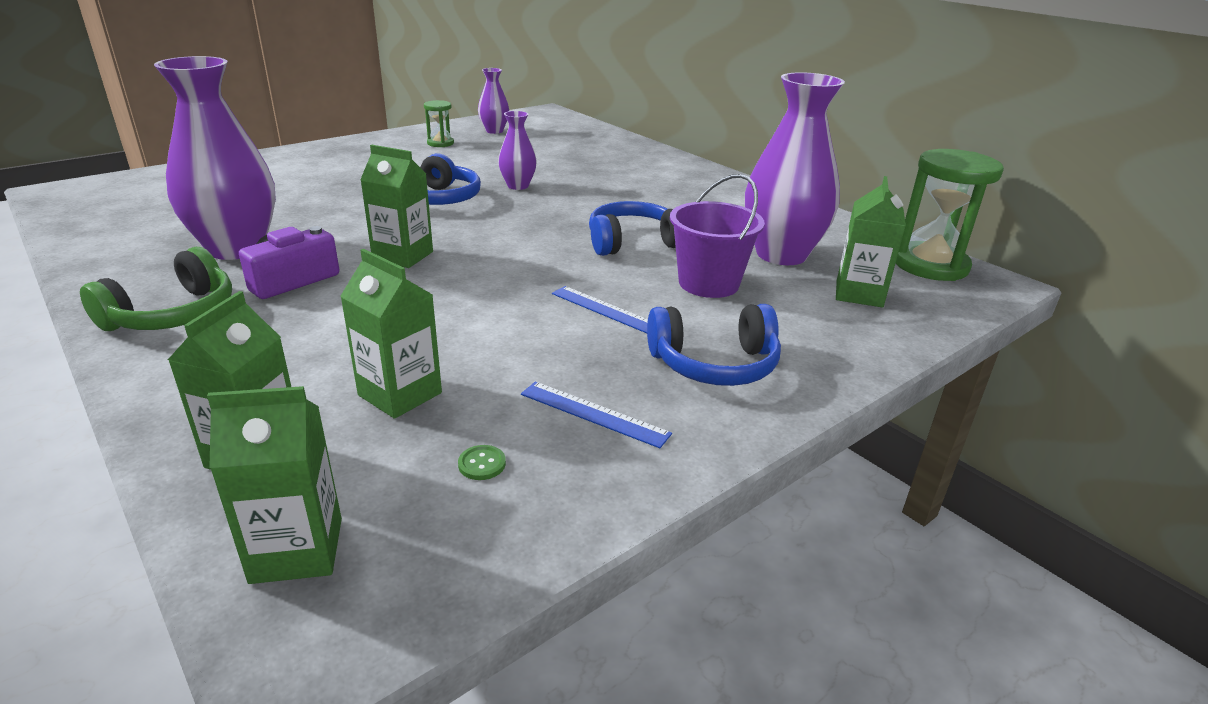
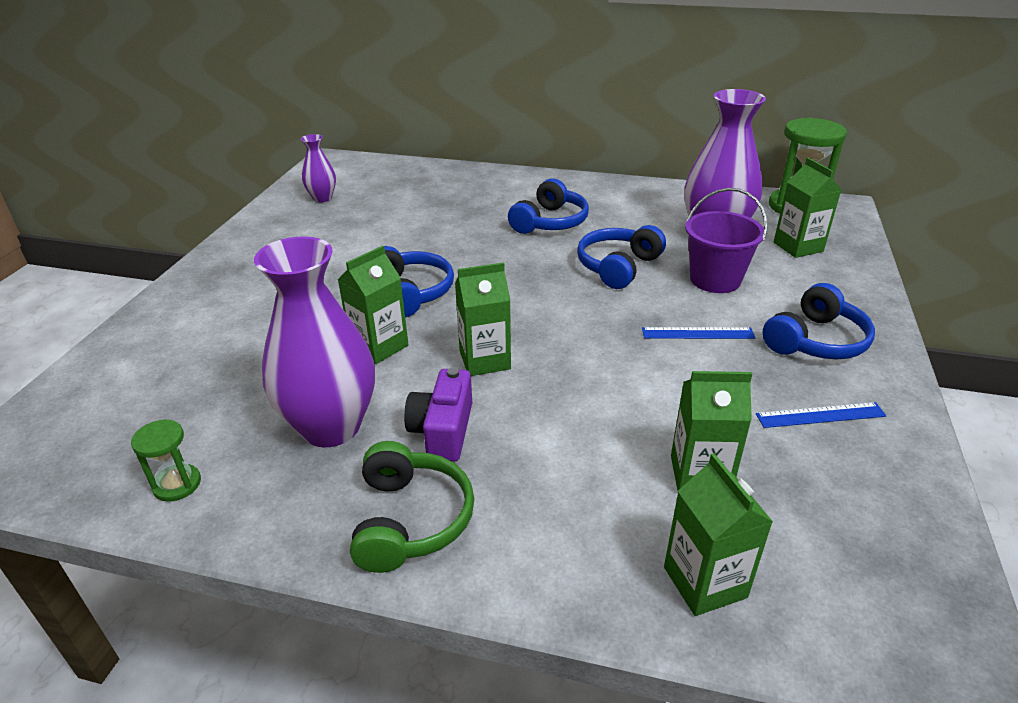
camera: 35 degrees left, 5 degrees up
(297, 550) = (850, 620): green carton -> green carton (379, 346)
(440, 143) = (299, 230): green hourglass -> green hourglass (177, 484)
(482, 464) = (830, 490): green button -> none
(518, 186) = (447, 250): purple vase -> none
(638, 196) = (550, 222): none -> blue headphones

